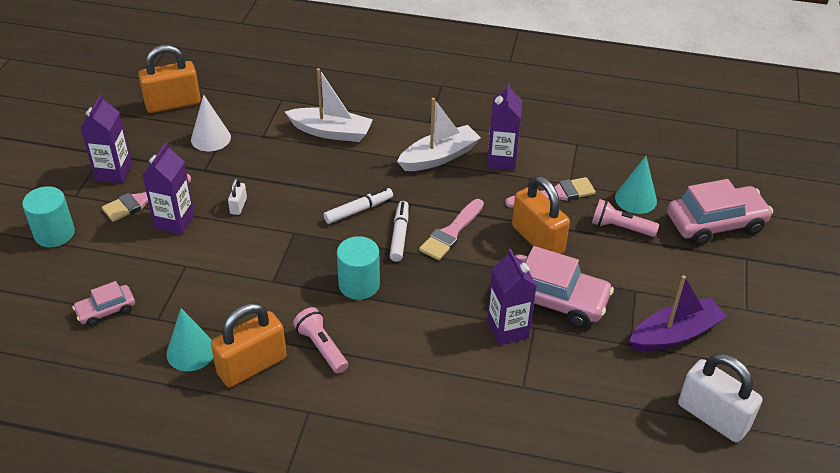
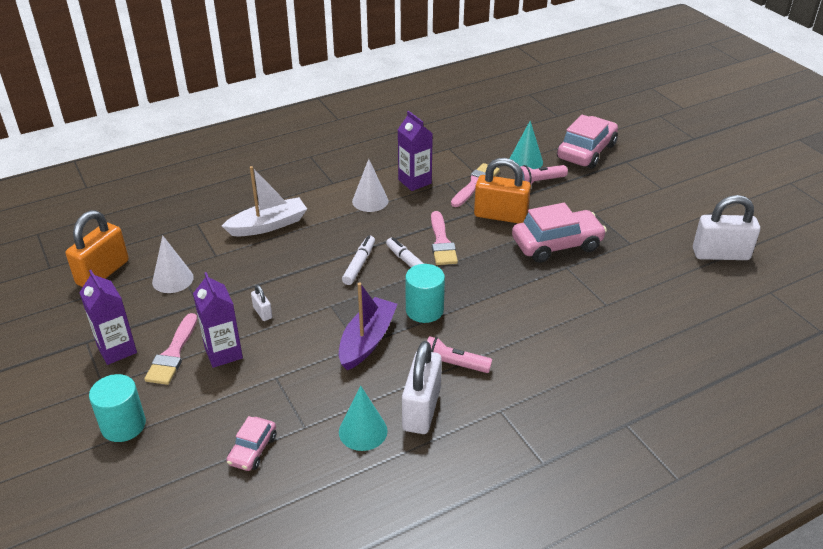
camera: 40 degrees left, 5 degrees down
(252, 366) = (421, 409): orange padlock -> white padlock
(439, 157) = (370, 201): white boat -> white cone
(507, 329) = (554, 278): purple carton -> none
(675, 334) = (645, 223): purple boat -> purple boat (367, 341)

